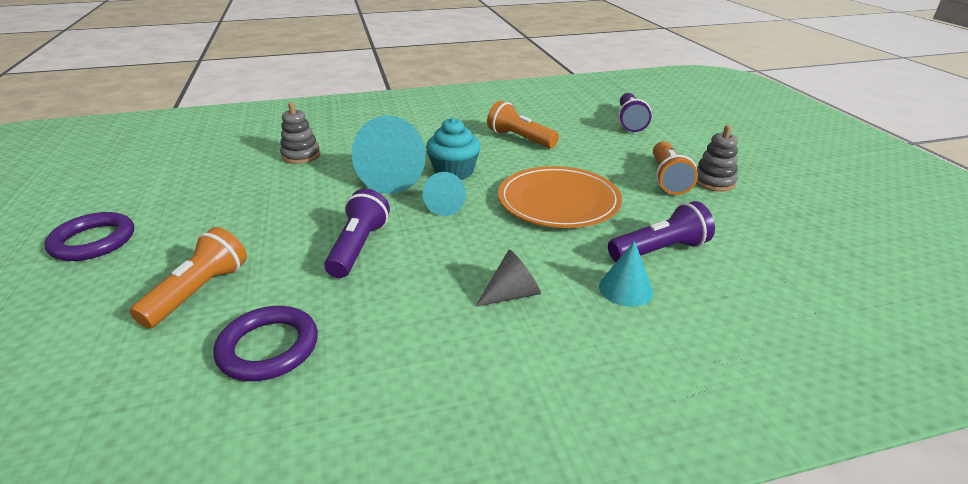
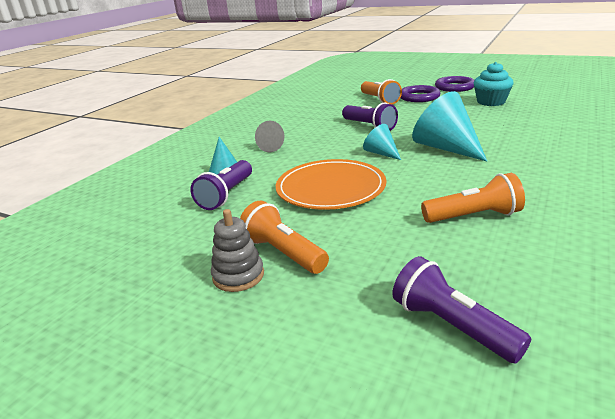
camera: 135 degrees right, 5 degrees down
(268, 348) = (323, 106): purple ring -> purple ring (419, 97)
(301, 156) = (527, 128): grey stacking toy -> none
(454, 172) = (432, 167): turquoise cupcake -> turquoise cupcake (491, 102)

